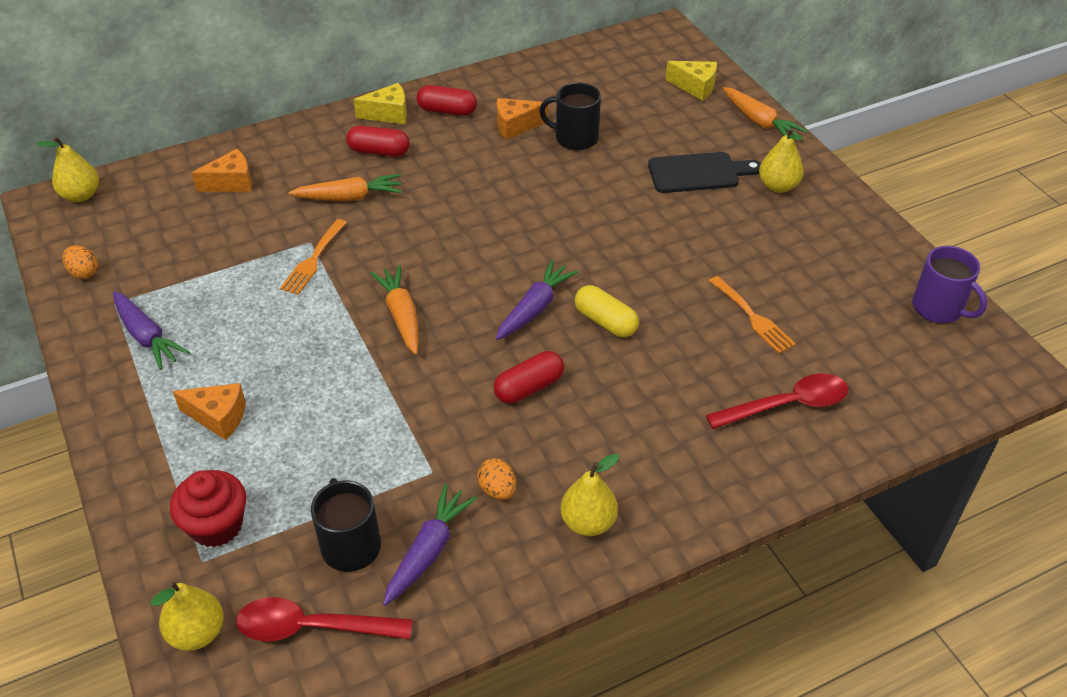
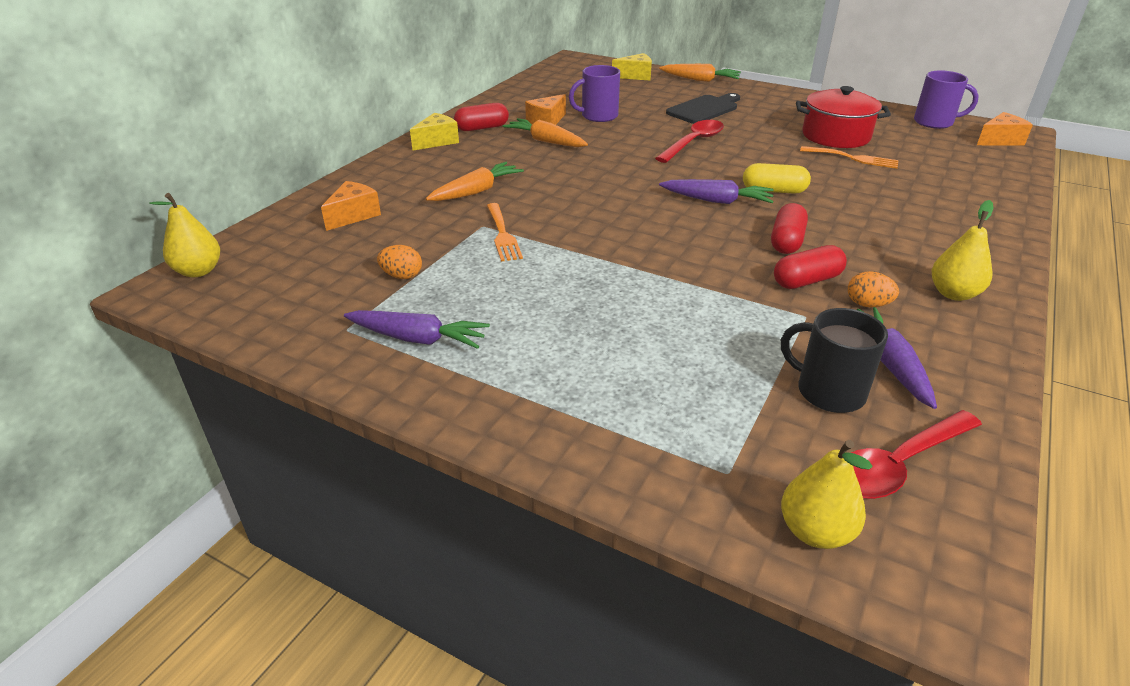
camera: 35 degrees left, 10 degrees down
(84, 273) = (279, 321): orange egg -> orange egg (402, 276)
(216, 525) = (698, 439): red cupcake -> none
(218, 417) = (577, 363): orange cheese -> orange cheese (1000, 140)
(379, 151) = (461, 161): red capsule -> red capsule (806, 280)
(401, 315) = (628, 239): orange carrot -> orange carrot (546, 141)
(535, 308) = (717, 201): purple carrot -> purple carrot turned 105 degrees clockwise
(575, 138) = (598, 116): black mug -> purple mug
(778, 186) = (760, 101): yellow pear -> none
(784, 277) = (836, 136): none -> red pot
(787, 405) = (945, 188): red spoon -> red spoon (693, 142)

